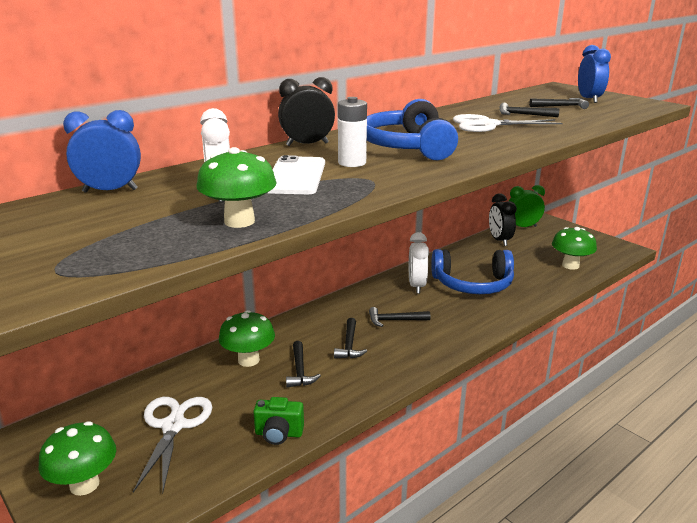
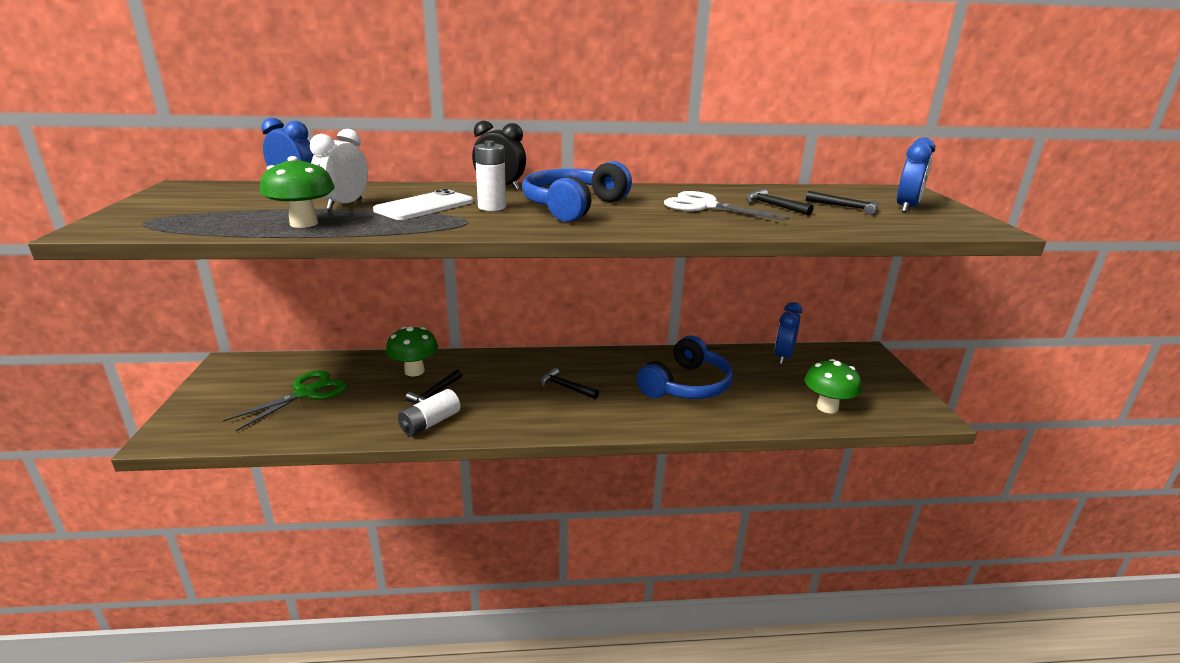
camera: 35 degrees right, 0 degrees up
(84, 484) = (213, 404): green mushroom -> none
(173, 426) = (306, 393): white scissors -> green scissors
(278, 434) = (353, 430): green camera -> none
(336, 396) = (430, 423): none -> white battery
(349, 345) = (499, 391): black hammer -> none
(416, 286) = (630, 367): white clock -> none
(473, 284) = (687, 385): blue headphones -> blue headphones turned 90 degrees counterclockwise
(499, 240) = (783, 357): black clock -> blue clock
(522, 227) = (832, 353): green clock -> none

